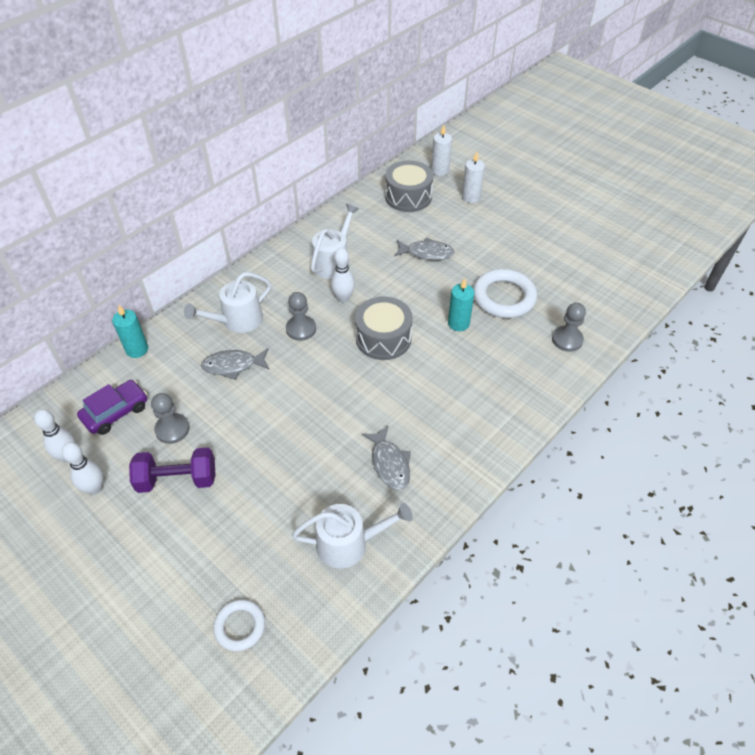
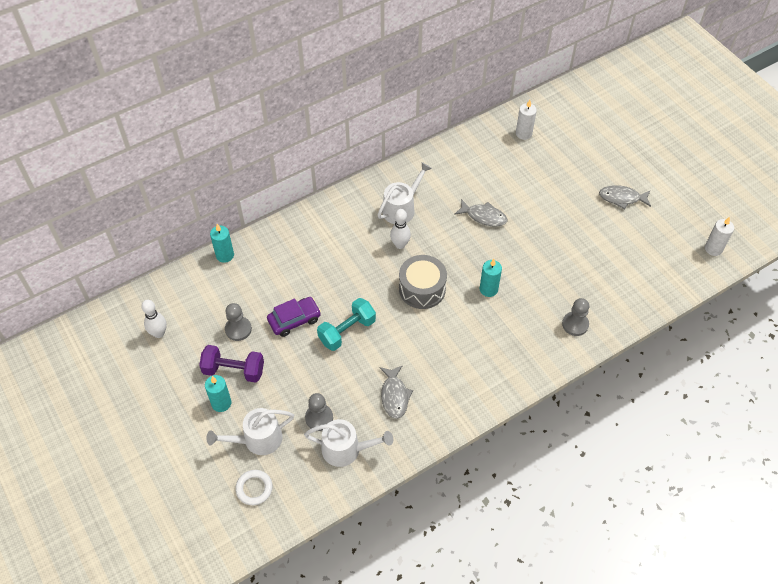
camera: 15 degrees right, 5 degrees up
(95, 488) = (173, 363): white bowling pin -> none
(116, 412) = (199, 305): purple car -> purple car (294, 320)
(169, 524) = (221, 403): none -> turquoise candle
(233, 366) = (296, 286): grey fish -> grey fish (622, 198)
(237, 320) = (309, 246): white watering can -> white watering can (258, 439)
(301, 329) = (357, 265): grey pawn -> grey pawn (319, 418)
(309, 402) = (347, 331): none -> turquoise dumbbell
(408, 197) = (486, 156): grey drum -> none
(470, 197) = (542, 168): white candle -> white candle (713, 249)
(504, 297) = (535, 273): white ring -> none

